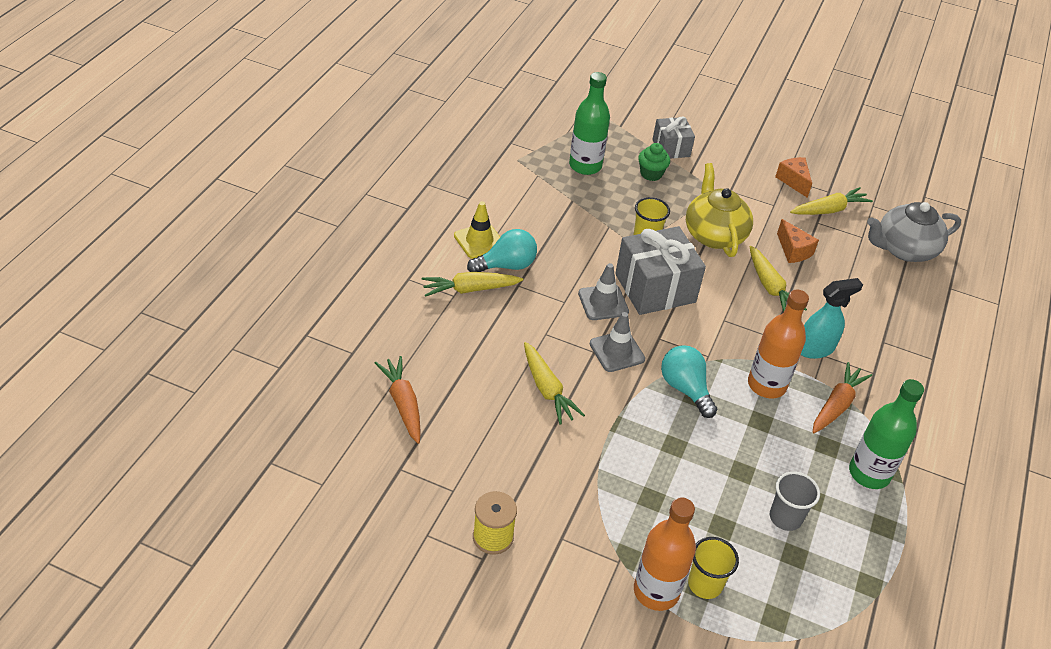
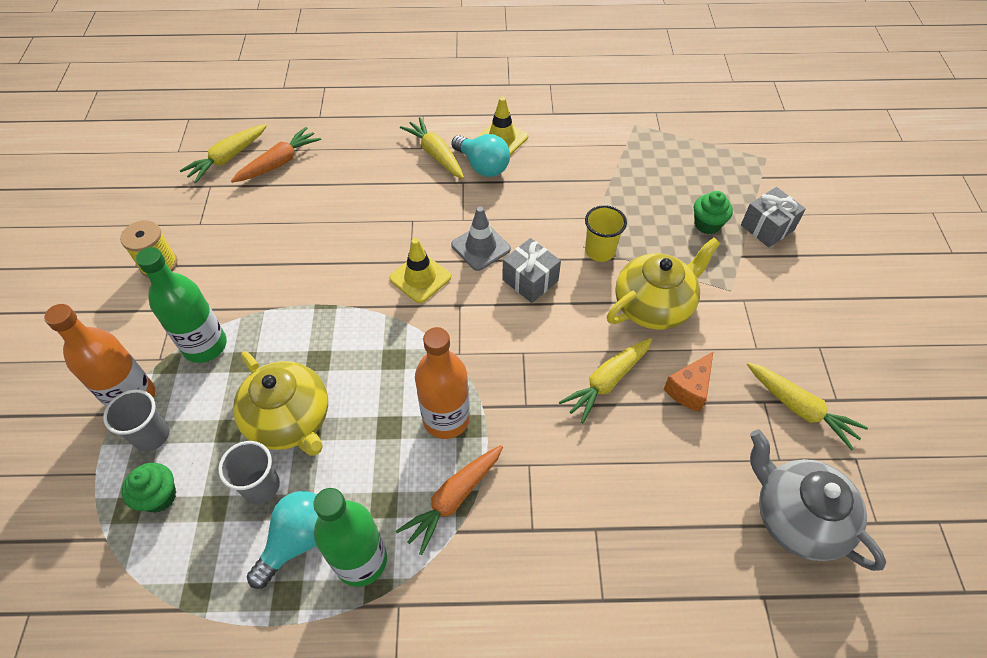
camera: 70 degrees right, 10 degrees up
(547, 389) = (342, 244): yellow carrot -> yellow carrot (228, 158)
(585, 166) = (671, 172): green bottle -> green bottle (205, 345)
(617, 351) = (420, 278): grey traffic cone -> yellow traffic cone
(655, 288) = (530, 280): grey gift -> grey gift, size x0.58
(685, 389) = (400, 347): turquoise light bulb -> turquoise light bulb (297, 540)
(705, 584) = (152, 435): yellow cup -> grey cup
(728, 481) = (290, 420): none -> yellow teapot
(770, 591) = (159, 496): none -> green cupcake
(793, 181) = (820, 356): orange cheese -> none
(815, 349) = (534, 454): turquoise spray bottle -> none
(836, 405) = (453, 499): orange carrot -> orange carrot turned 120 degrees clockwise

